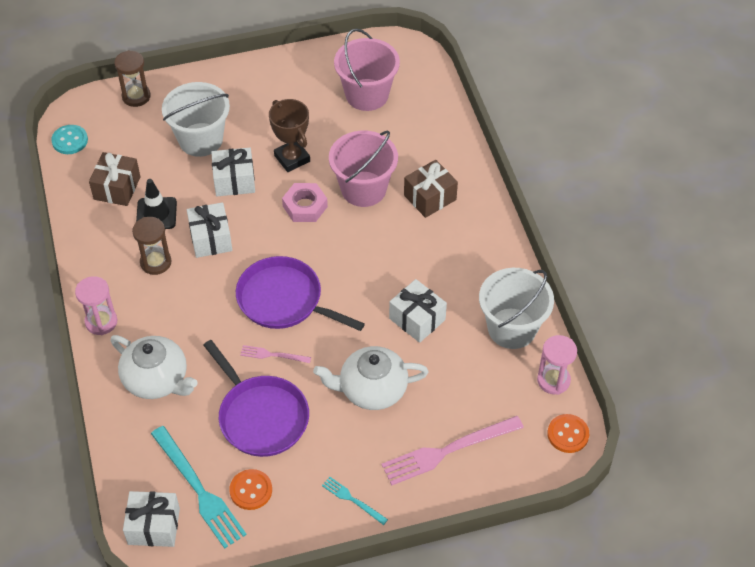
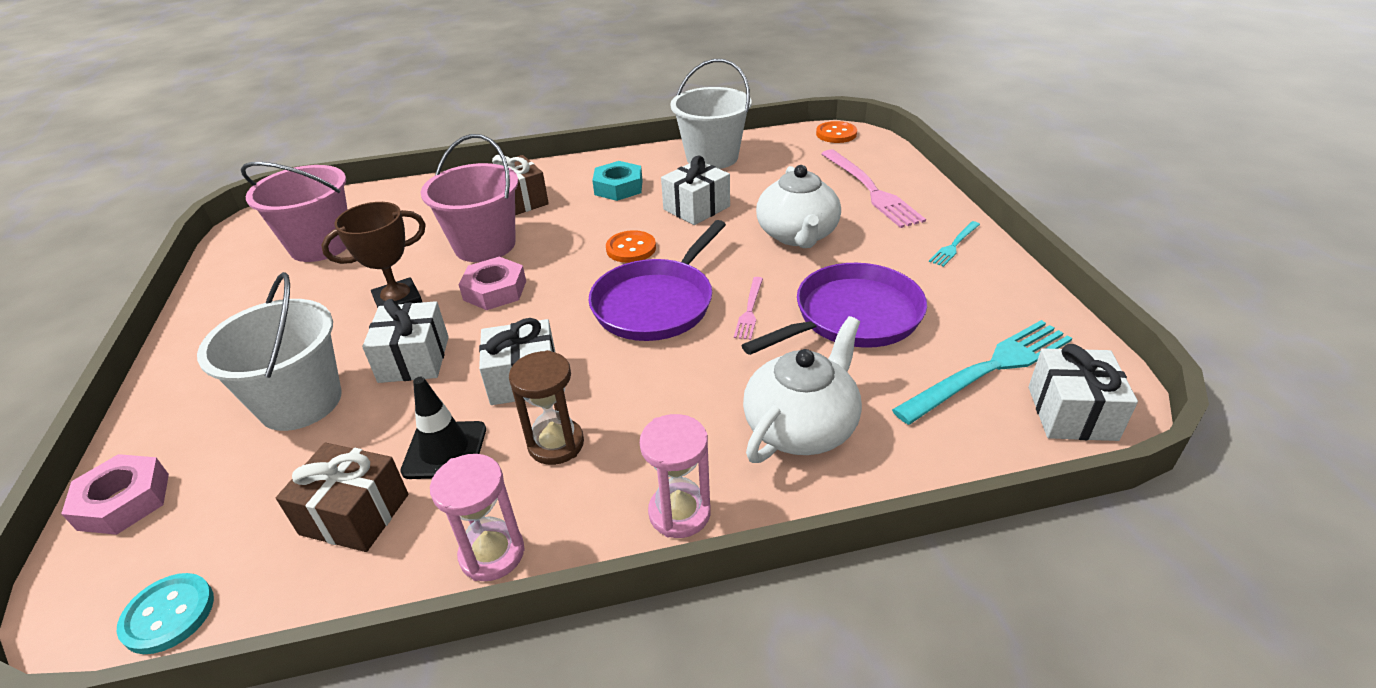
camera: 85 degrees left, 15 degrees down
(136, 96) = (124, 501): brown hourglass -> pink nut
(251, 490) = (971, 321): orange button -> orange button (631, 248)
(453, 262) = (618, 187): none -> turquoise nut
(553, 380) = (775, 139): pink hourglass -> pink hourglass (492, 554)

